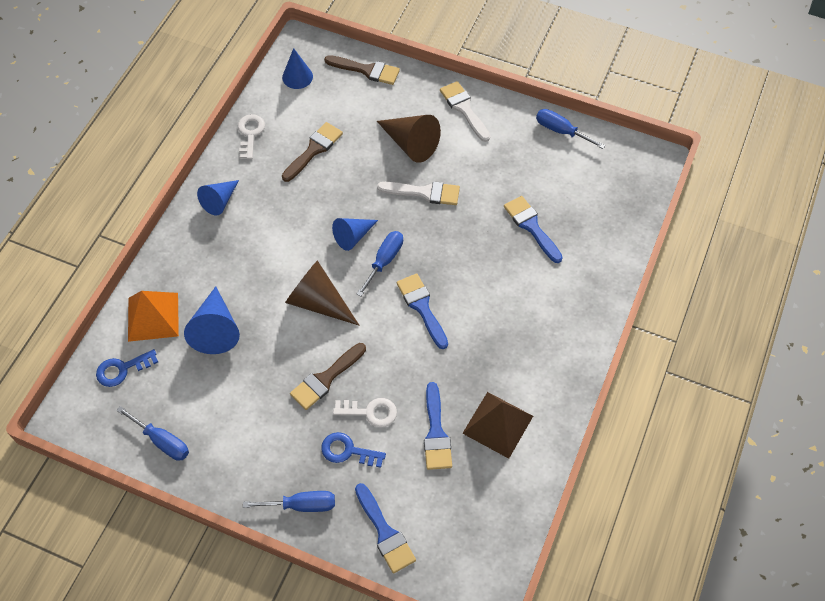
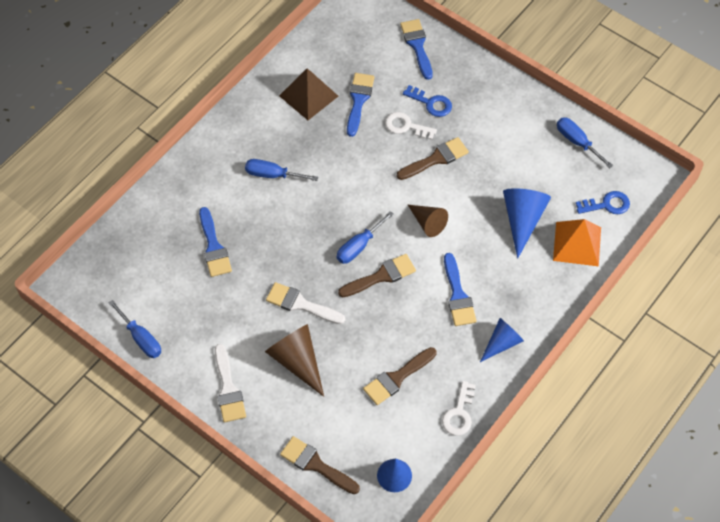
camera: 165 degrees left, 0 degrees up
(302, 505) = (474, 75): blue screwdriver -> blue screwdriver (272, 175)
(318, 302) = (427, 223): brown cone -> brown cone, size x0.66
(353, 236) = (381, 276): blue cone -> brown brush
(422, 307) = (338, 198): blue brush -> blue brush (458, 295)

